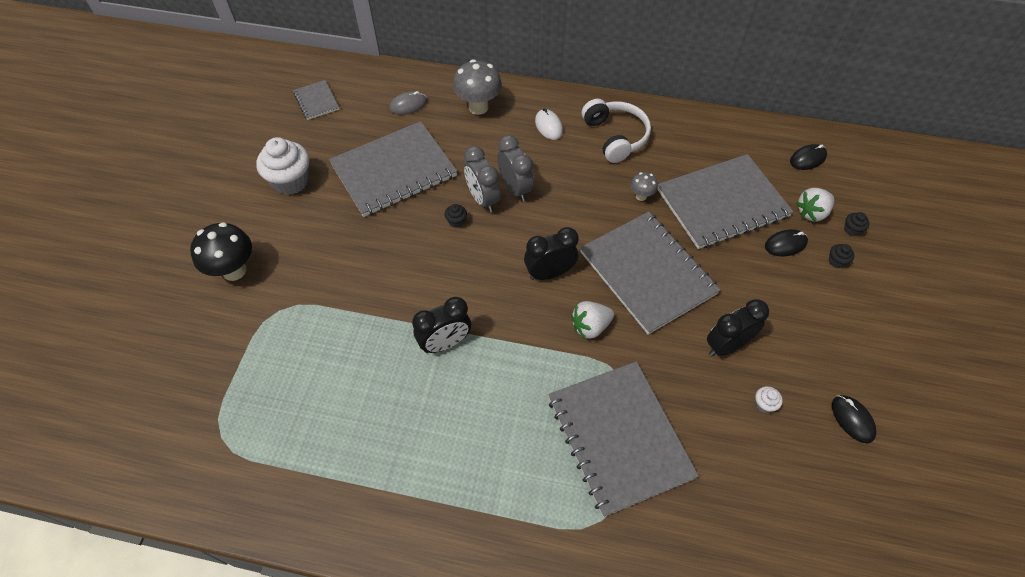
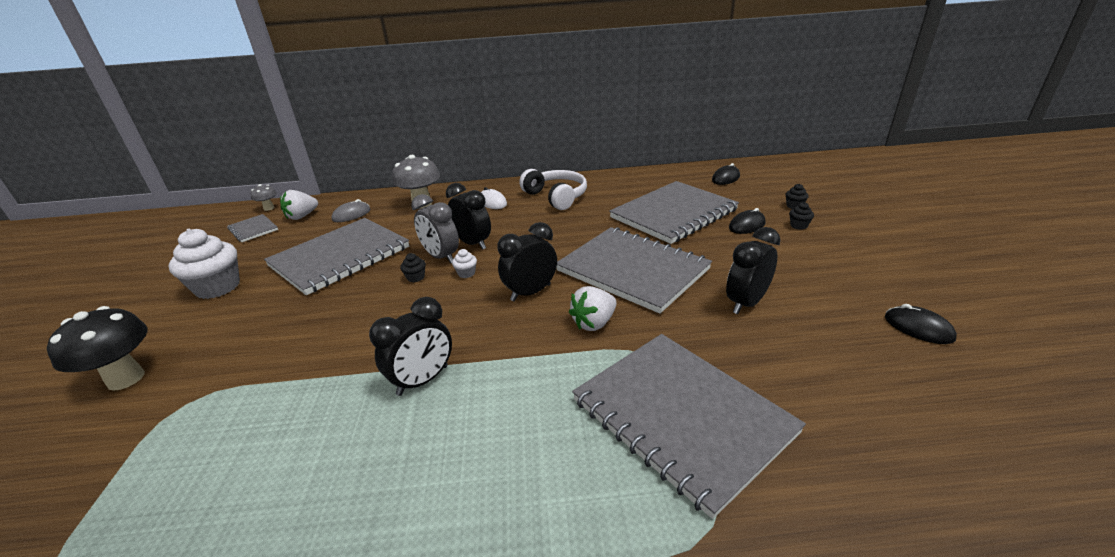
camera: 15 degrees left, 25 degrees down
(515, 188) = (473, 243): grey clock -> black clock
(641, 196) = (598, 224): grey mushroom -> grey mushroom (269, 208)
(764, 404) = (821, 339): white cupcake -> white cupcake (466, 273)
(811, 213) = (753, 204): white strawberry -> white strawberry (302, 216)

